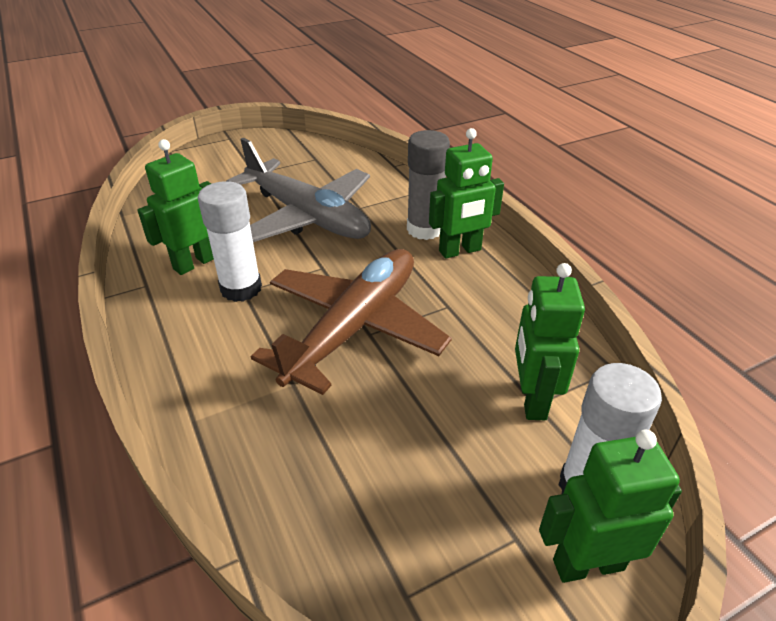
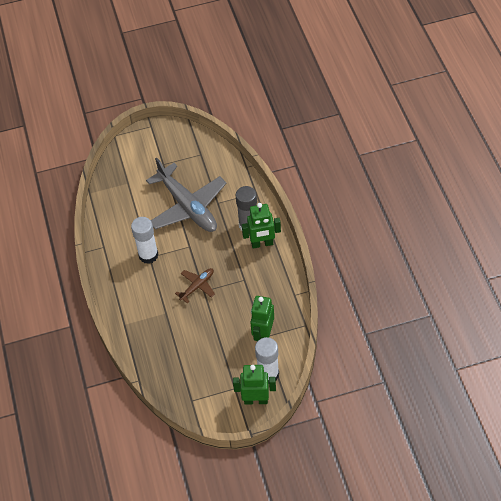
camera: 15 degrees right, 15 degrees up
(194, 263) = (127, 235): green robot -> none
(354, 327) = (197, 286): brown plane -> brown plane, size x0.47

